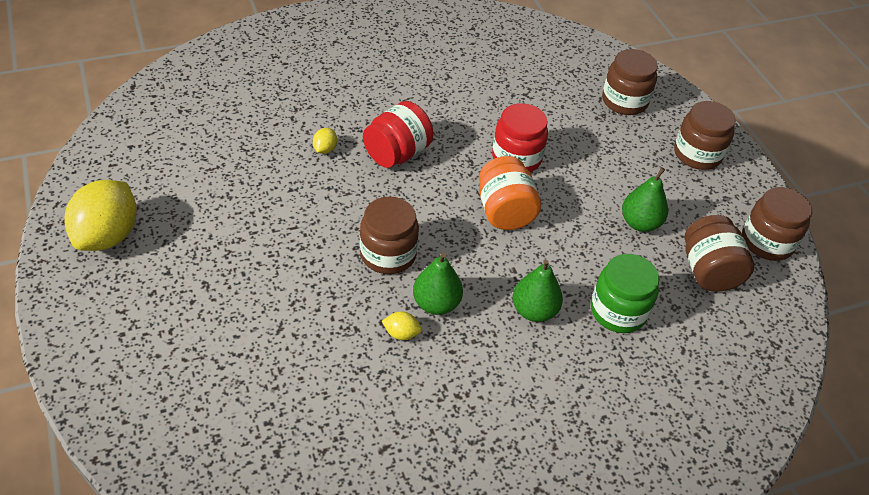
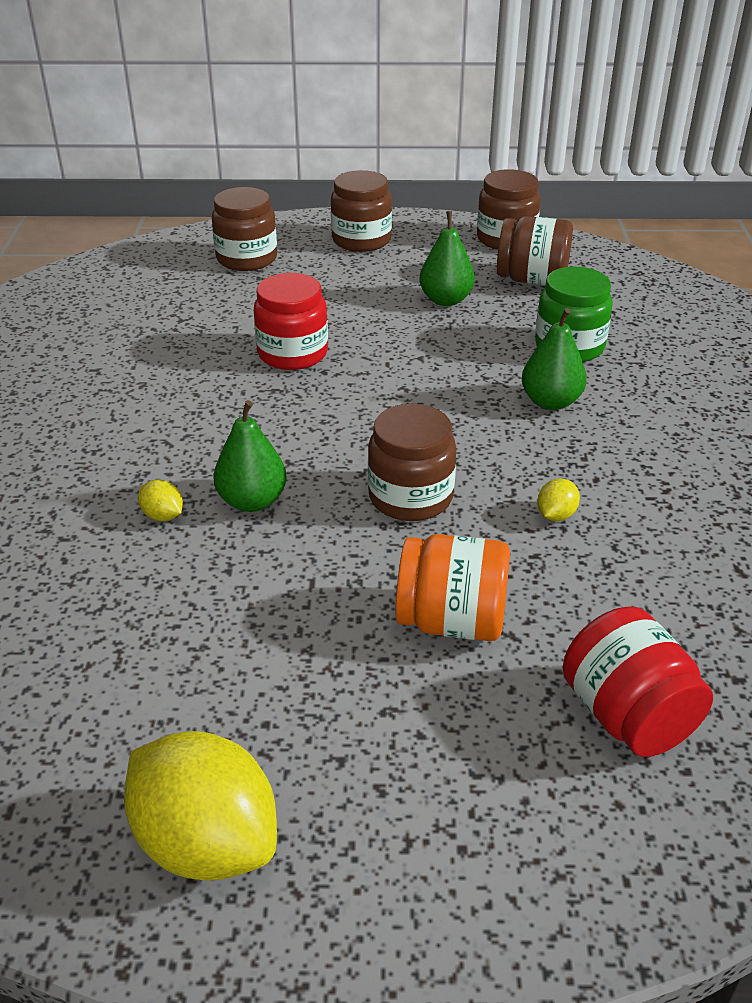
camera: 65 degrees left, 10 degrees down
(397, 153) = (219, 447): red jar -> red jar (627, 715)
(436, 304) = (514, 474): green pear -> green pear (252, 501)
(504, 211) = (381, 384): orange jar -> orange jar (452, 621)

